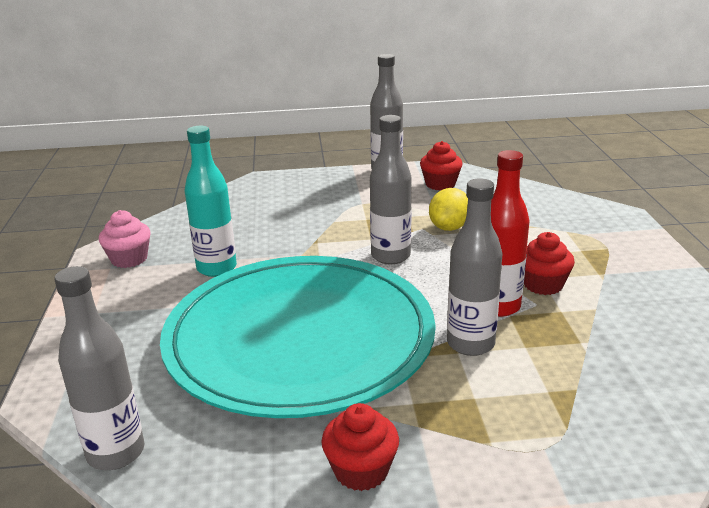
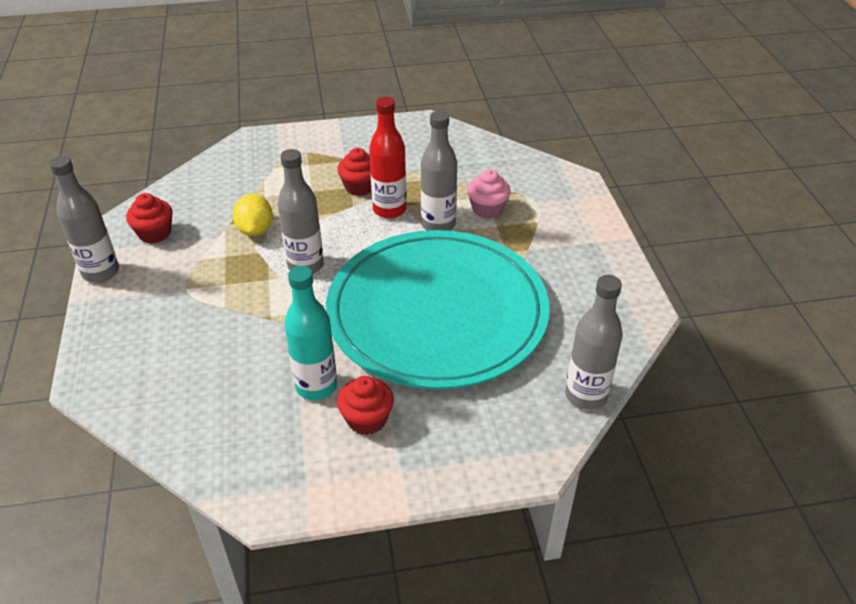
camera: 95 degrees left, 15 degrees up
(129, 259) = (287, 470): pink cupcake -> pink cupcake (487, 209)
(361, 470) = (572, 272): red cupcake -> red cupcake (367, 419)
(449, 227) = (255, 230): yellow lemon -> yellow lemon turned 60 degrees clockwise

